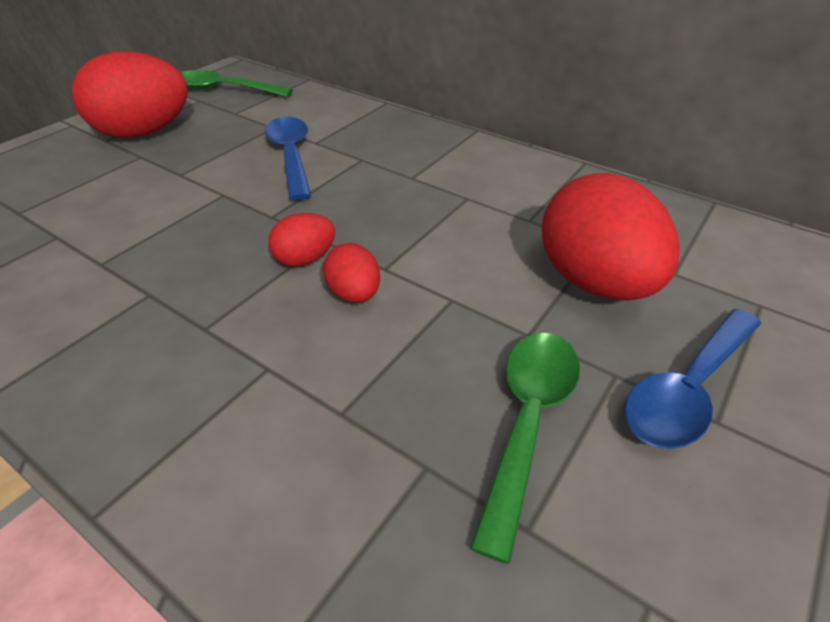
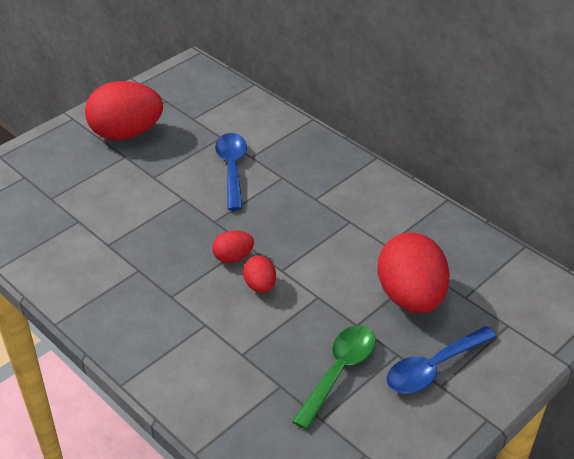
camera: 10 degrees right, 0 degrees up
(224, 90) = (185, 91): green spoon -> none

